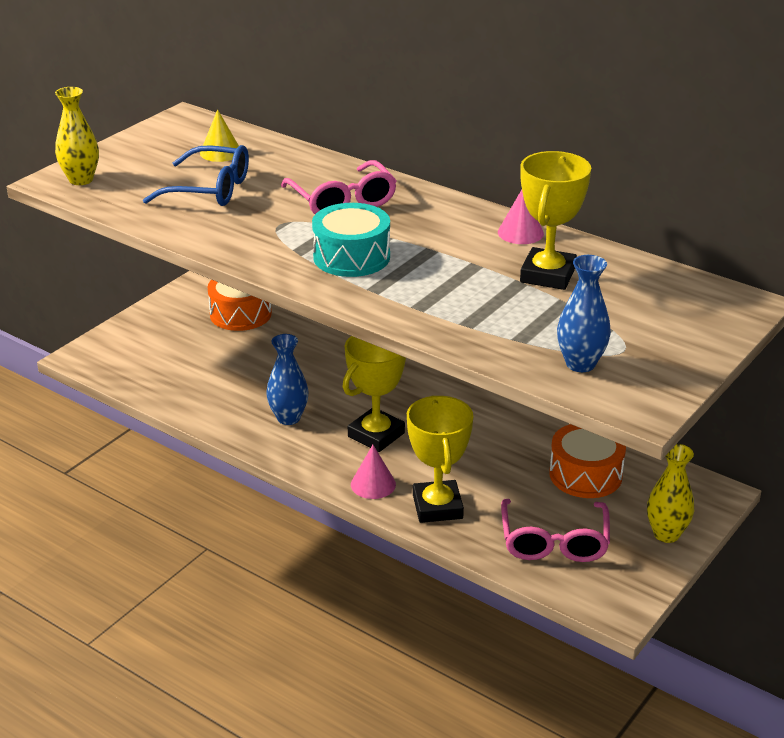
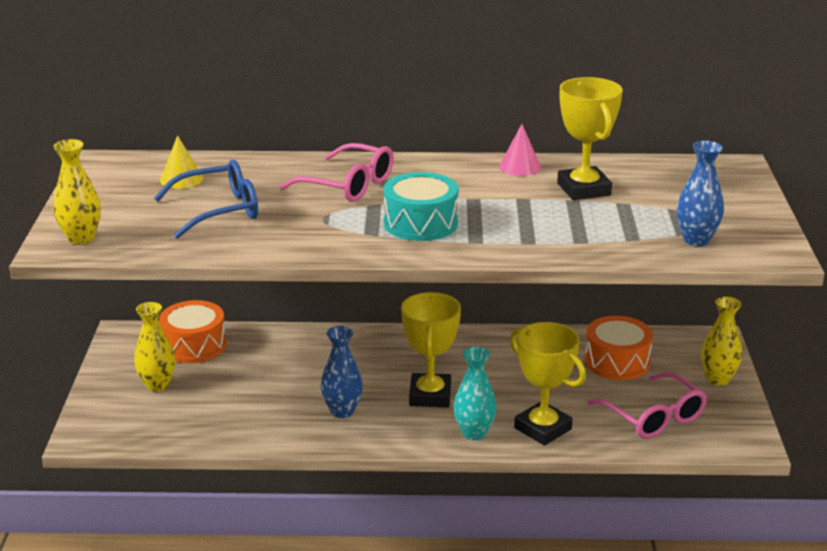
camera: 35 degrees left, 5 degrees down
(176, 337) = (157, 385): none -> yellow vase
(373, 484) = (474, 433): pink cone -> turquoise vase

